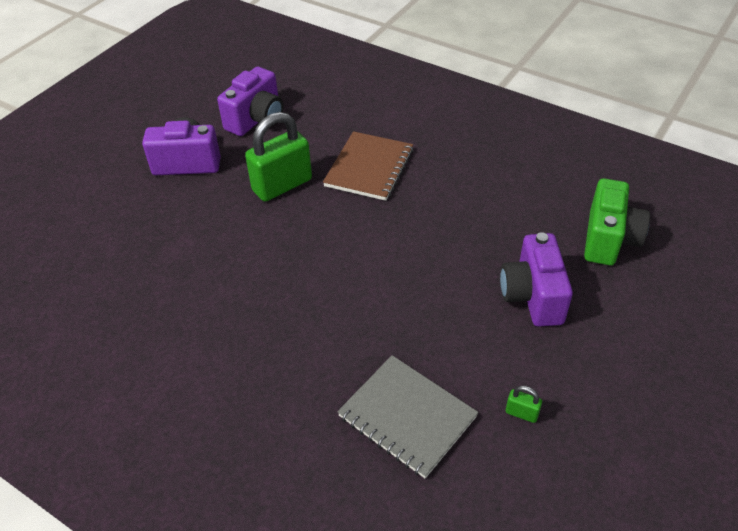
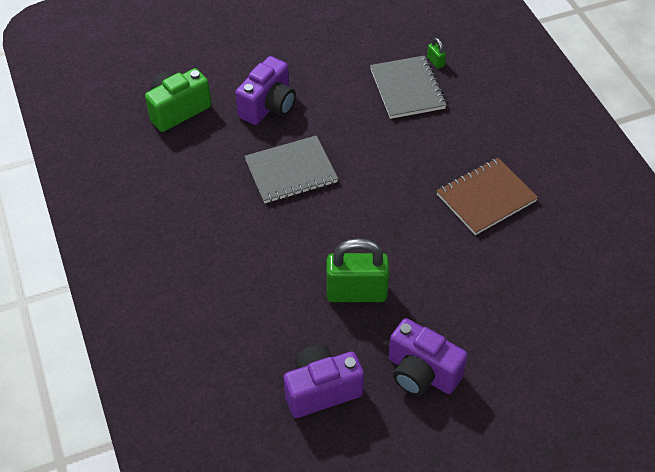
camera: 145 degrees left, 5 degrees up
(369, 168) = (272, 266): brown notebook -> brown notebook (486, 198)
(436, 246) = (291, 171): none -> grey notebook
(521, 413) = (345, 59): green padlock -> green padlock (435, 62)

